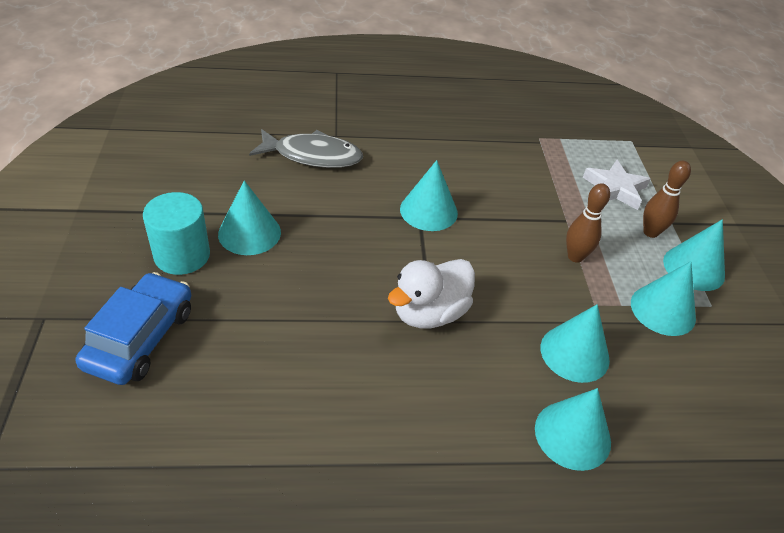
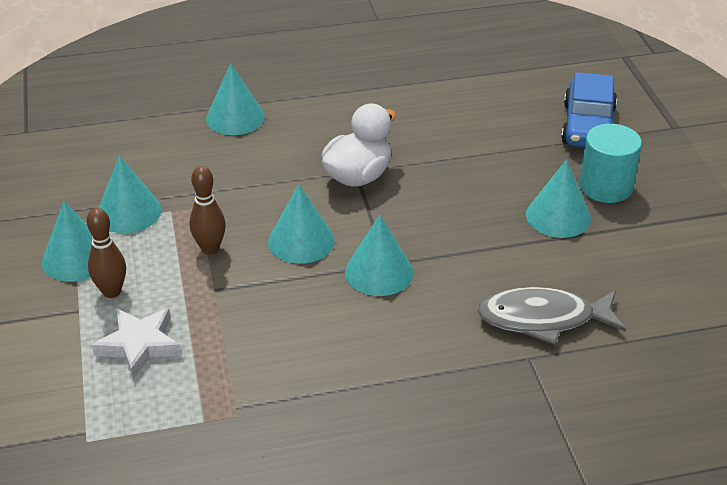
camera: 175 degrees right, 5 degrees down
(574, 353) = (225, 166): turquoise cone -> turquoise cone (301, 241)

